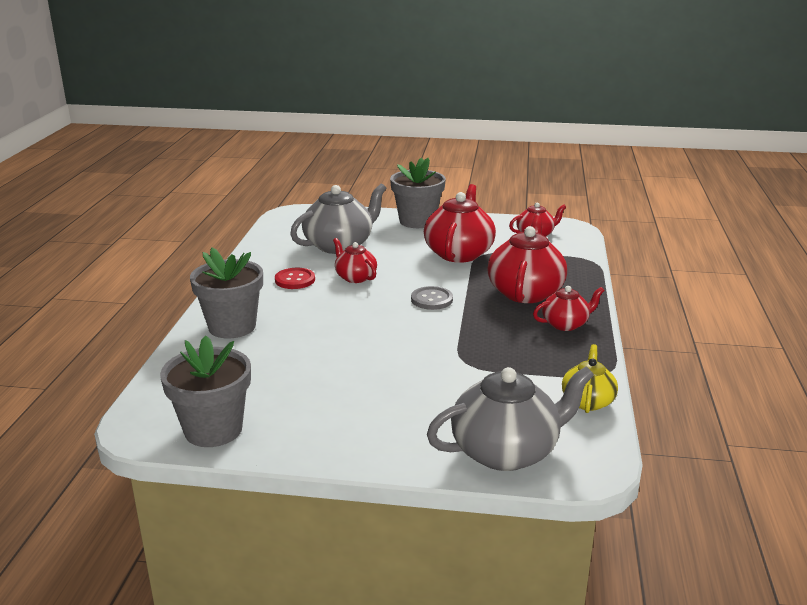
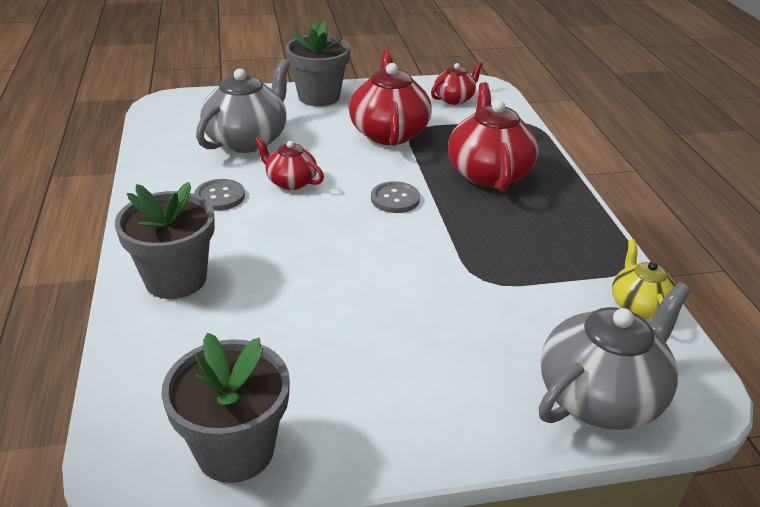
camera: 20 degrees left, 10 degrees up
(295, 280) = (219, 196): red button -> grey button
(565, 324) = (554, 208): red teapot -> none

